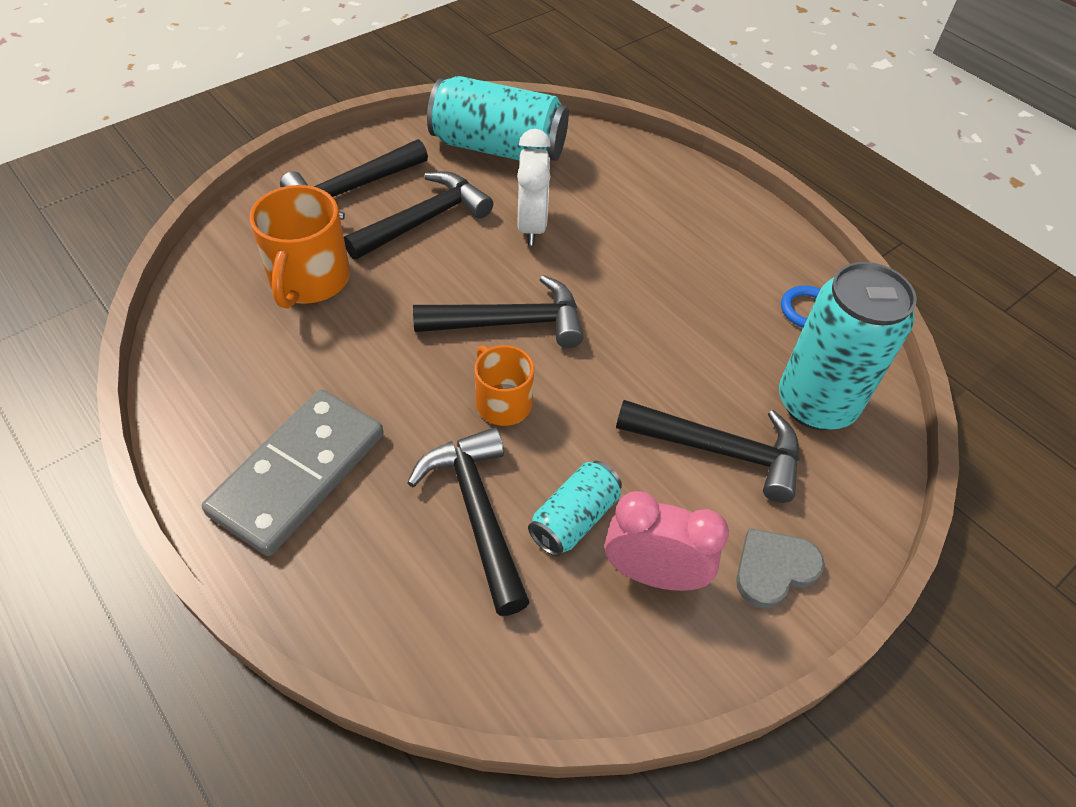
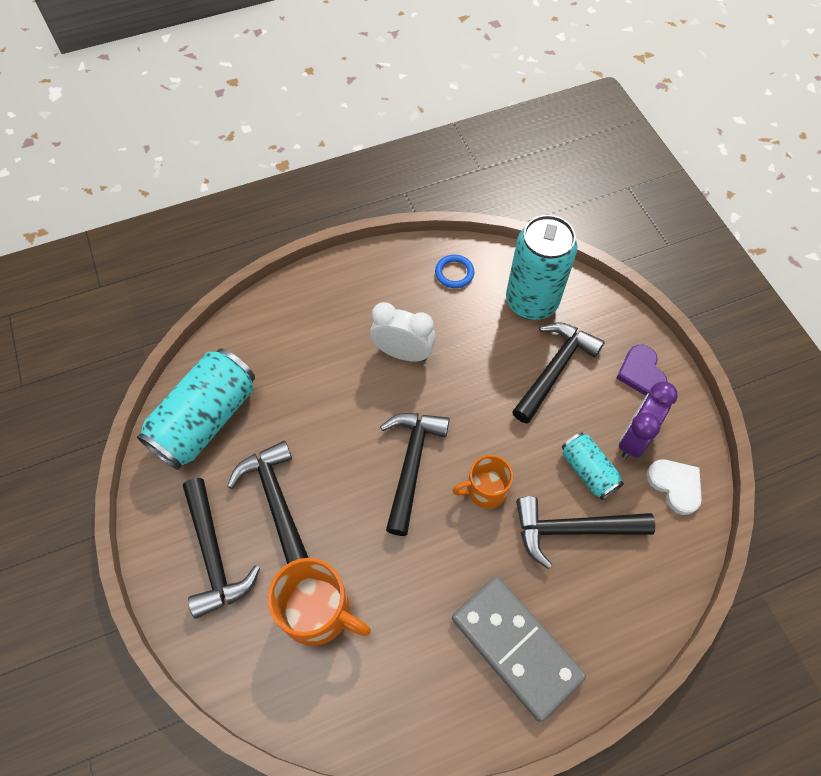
camera: 70 degrees left, 10 degrees up
(531, 226) = (312, 420): white clock -> white clock (403, 353)
(595, 647) = (675, 485): none -> white heart
(653, 574) = (634, 438): pink clock -> purple clock
(774, 569) = (641, 372): grey heart -> purple heart

